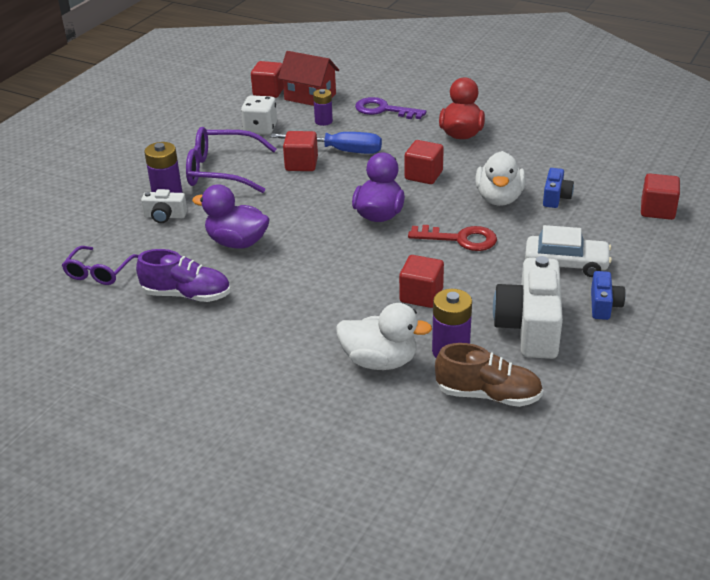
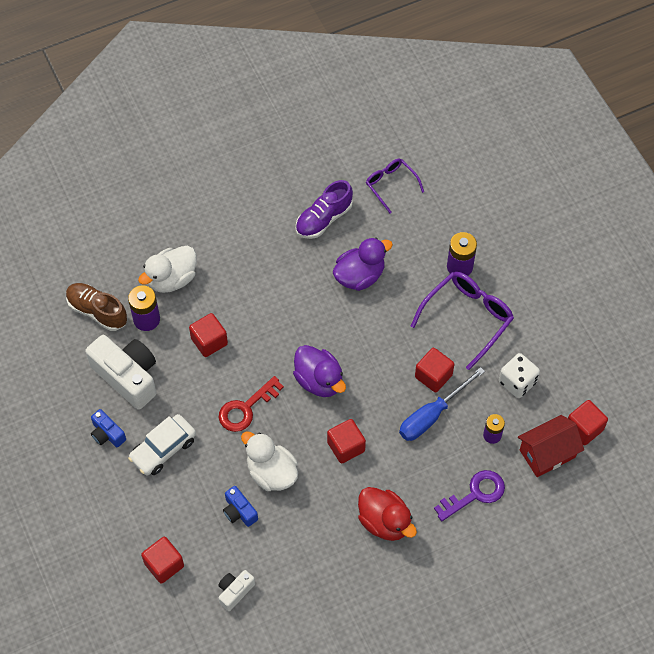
camera: 125 degrees right, 25 degrees up
(165, 216) = (431, 251): white camera -> white camera (235, 591)
(488, 395) = (97, 311): brown shoe -> brown shoe turned 75 degrees clockwise

